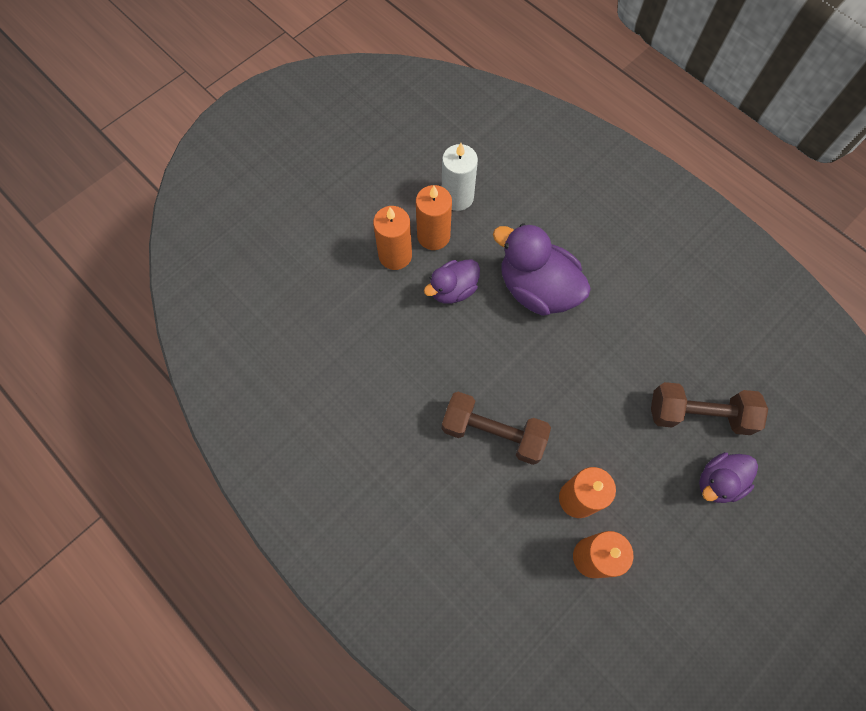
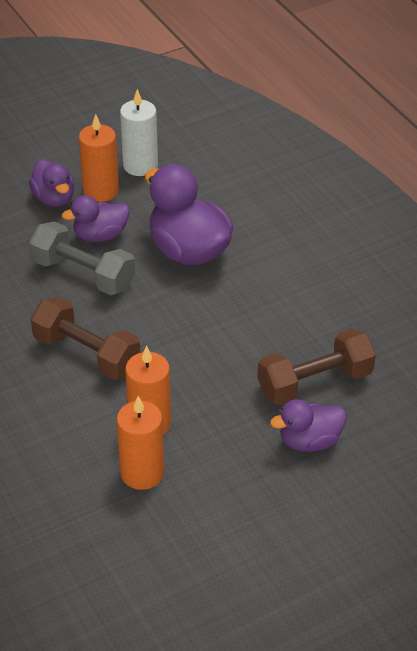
camera: 15 degrees right, 25 degrees down
(395, 255) = (54, 199): orange candle -> purple duck
(455, 340) = (83, 274): none -> grey dumbbell
(699, 414) = (315, 383): brown dumbbell -> brown dumbbell turned 45 degrees counterclockwise

